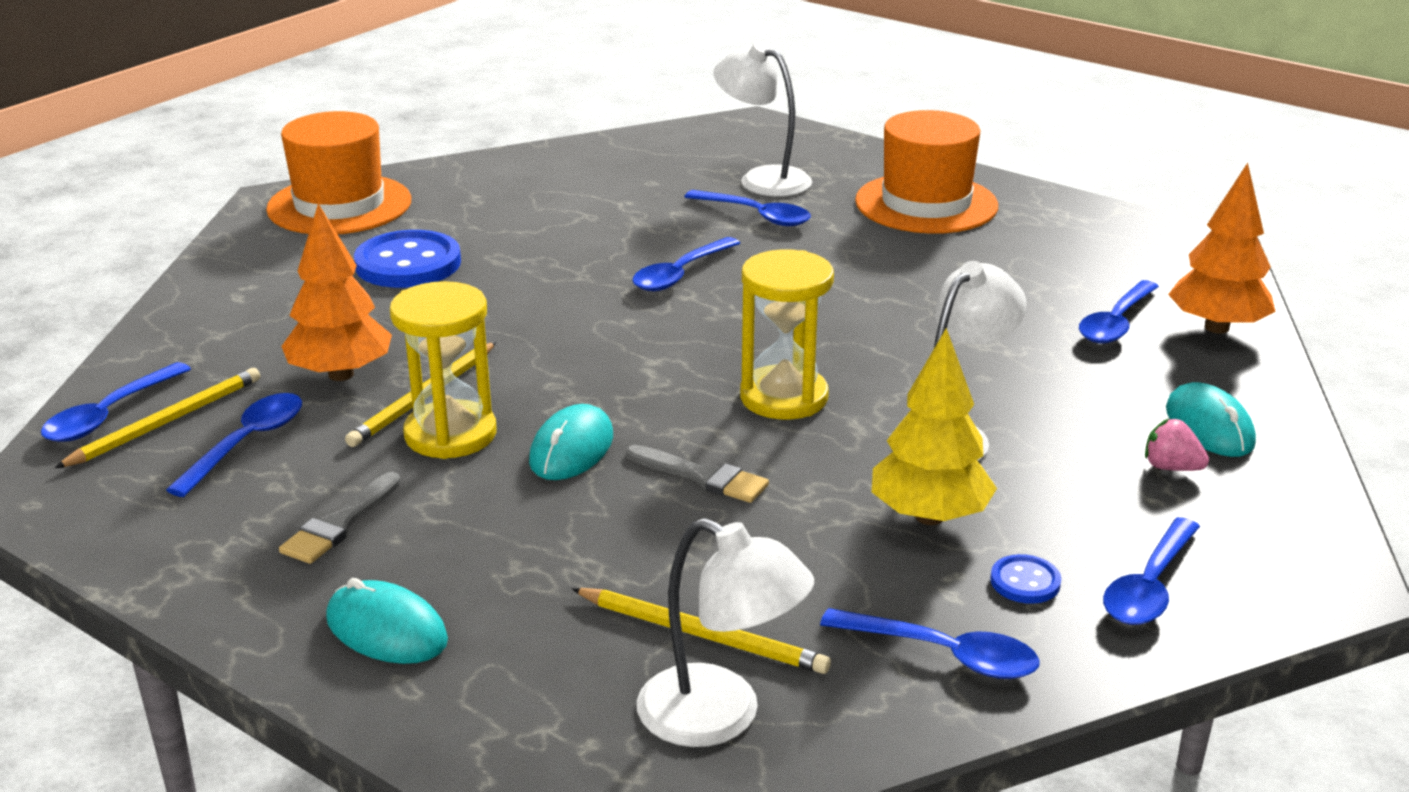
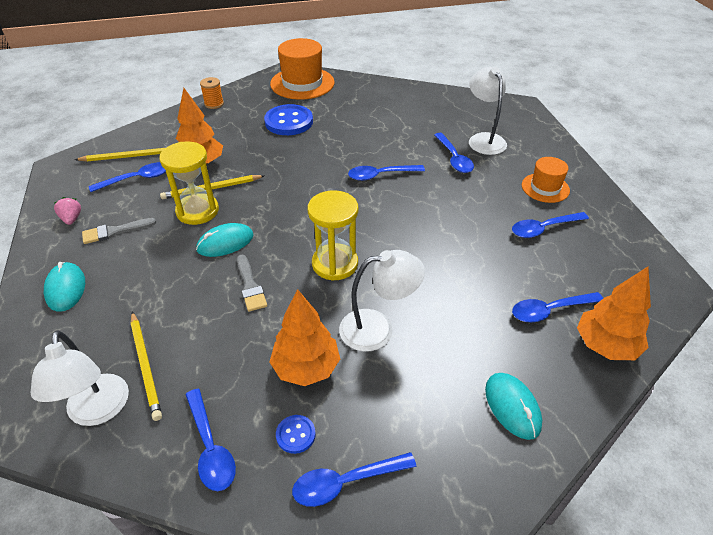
camera: 40 degrees right, 15 degrees up
(109, 415) = (119, 145): blue spoon -> blue spoon (543, 228)
(210, 289) = (214, 104): none -> orange spool
(926, 204) = (545, 188): orange hat -> orange hat, size x0.58
(929, 516) = (306, 368): yellow tree -> orange tree
(1171, 467) = (456, 418): pink strawberry -> pink strawberry (72, 219)
(1209, 426) = (512, 406): turquoise mouse -> turquoise mouse turned 45 degrees counterclockwise

